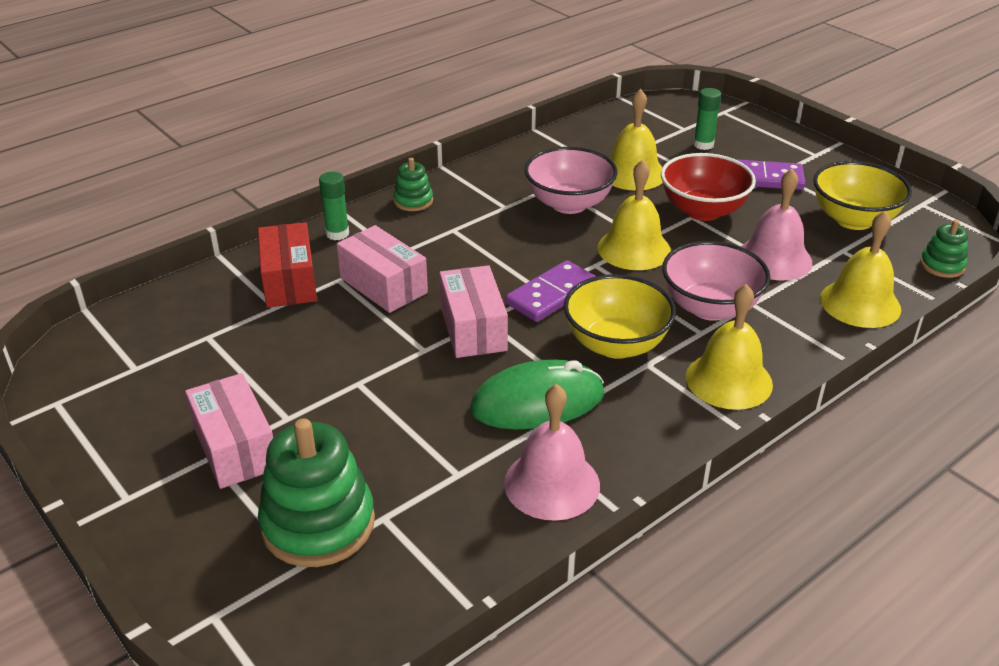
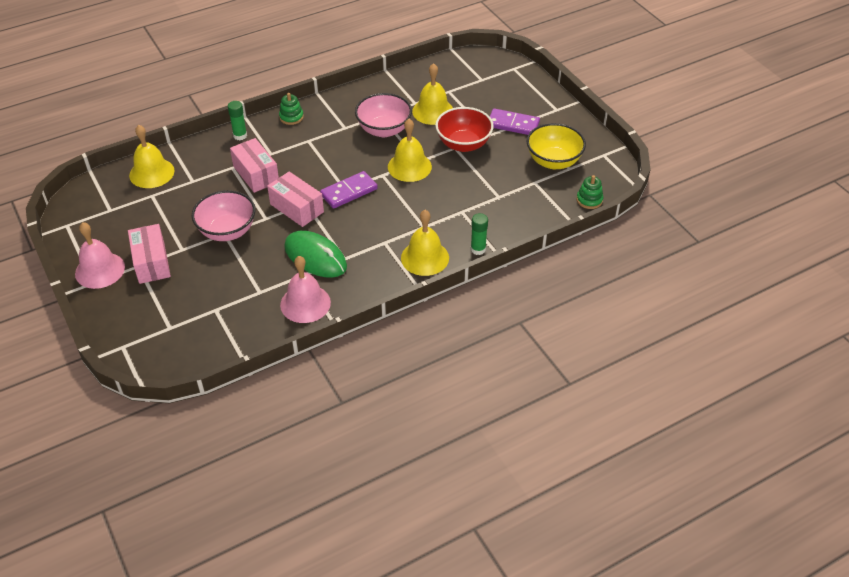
camera: 10 degrees right, 10 degrees up
(289, 281) = (204, 165): red box -> none
(318, 524) = (182, 308): green stacking toy -> none
(473, 328) = (296, 208): pink box -> pink box turned 45 degrees counterclockwise
(537, 401) = (315, 257): green mouse -> green mouse turned 45 degrees clockwise
(616, 344) = (372, 228): yellow bowl -> none
(703, 145) = (487, 94): green glue stick -> green glue stick (478, 249)
(710, 307) = (436, 211): pink bowl -> pink bowl (227, 231)
(774, 258) = (490, 183): pink bell -> pink bell (100, 270)
(860, 303) = (525, 219): yellow bell -> yellow bell (151, 173)

